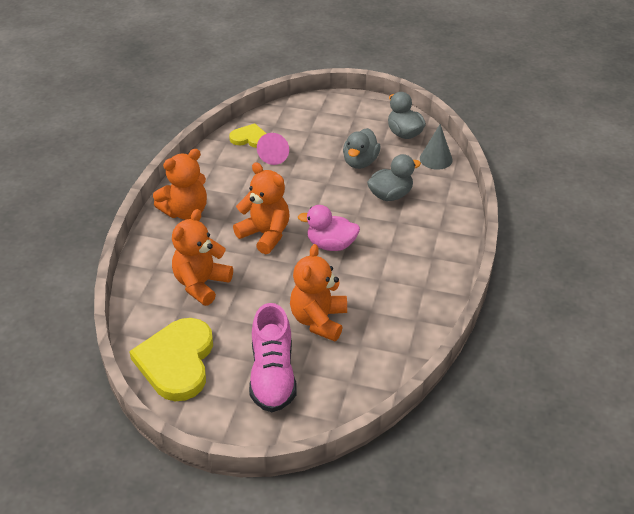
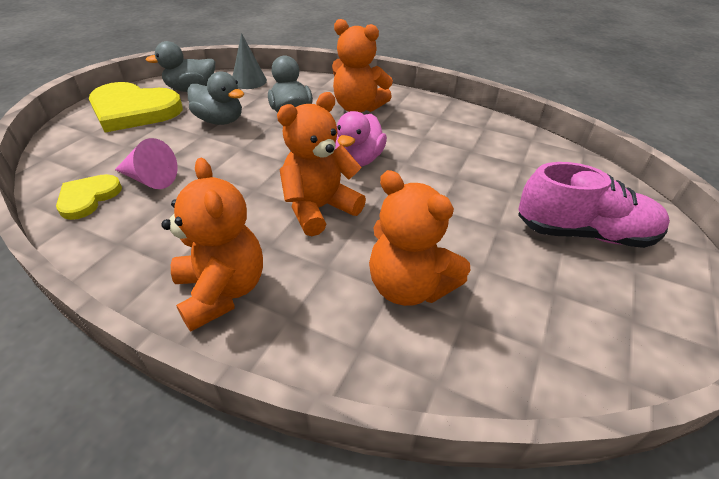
camera: 80 degrees left, 0 degrees up
(177, 361) = (580, 332): yellow heart -> yellow heart (134, 110)
(318, 320) = (486, 186): orange teddy bear -> orange teddy bear (358, 107)

